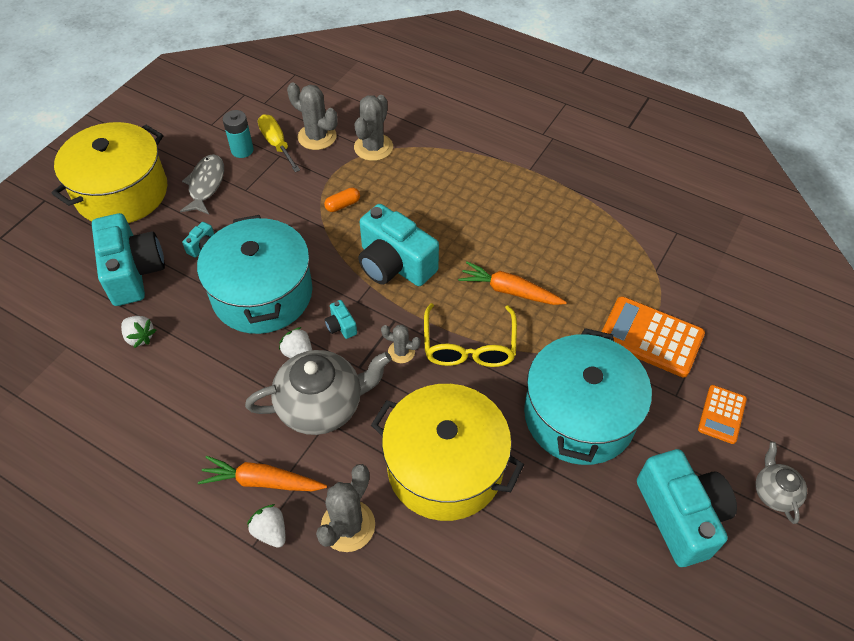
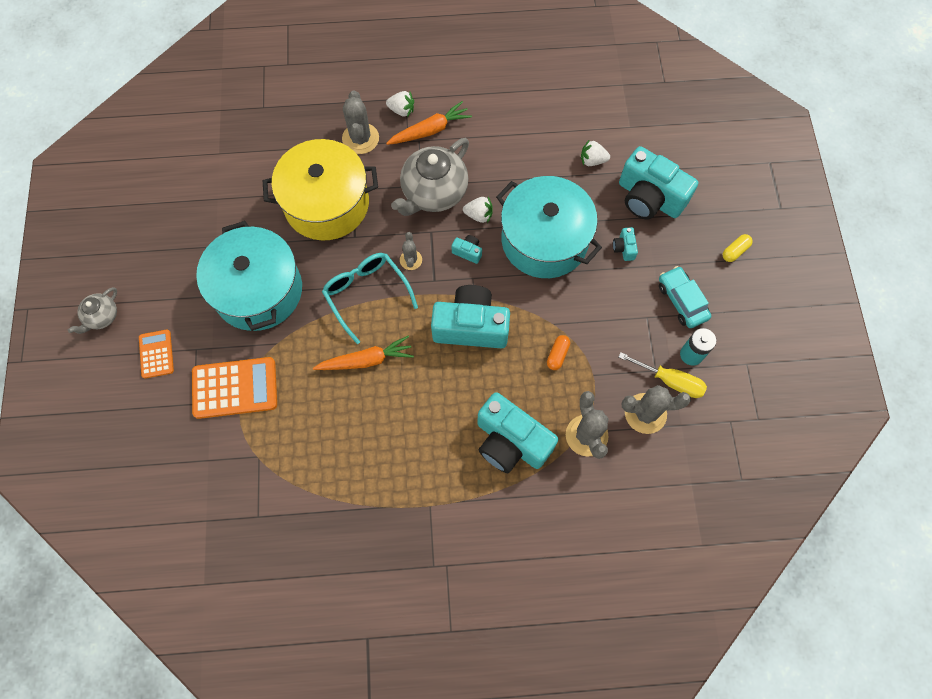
camera: 145 degrees right, 15 degrees up
(122, 192) = (735, 251): yellow pot -> yellow capsule
(206, 185) = (682, 301): grey fish -> turquoise car
(401, 352) = (411, 260): grey cactus -> grey cactus turned 75 degrees counterclockwise
(469, 346) = (366, 294): yellow glasses -> turquoise glasses
(680, 515) = (160, 263): turquoise camera -> turquoise camera (511, 442)
(774, 492) = (102, 317): grey teapot -> grey teapot turned 75 degrees clockwise

